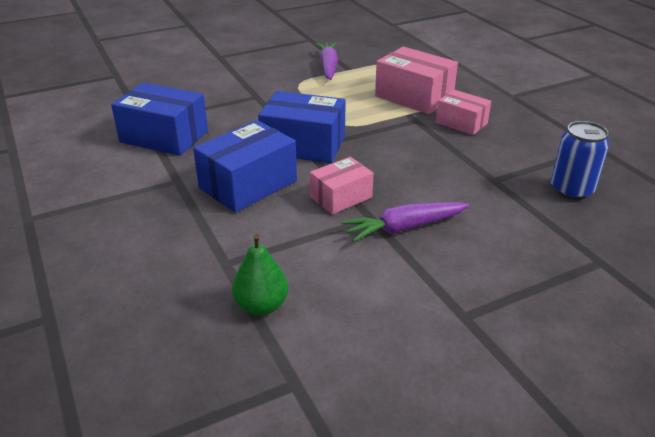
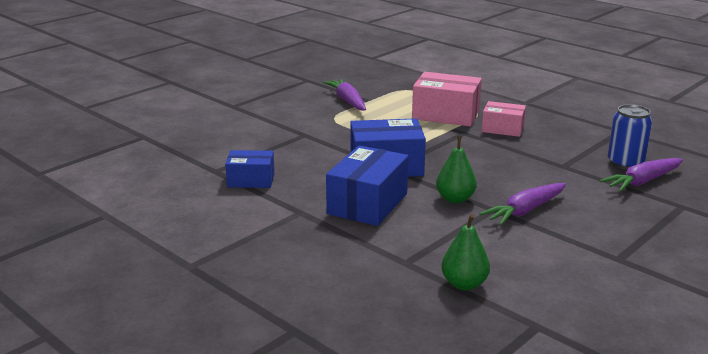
camera: 20 degrees left, 10 degrees down
(164, 137) = (251, 180): blue box -> blue box, size x0.62
(341, 197) = (455, 199): pink box -> green pear
(574, 218) = (642, 182): none -> purple carrot

